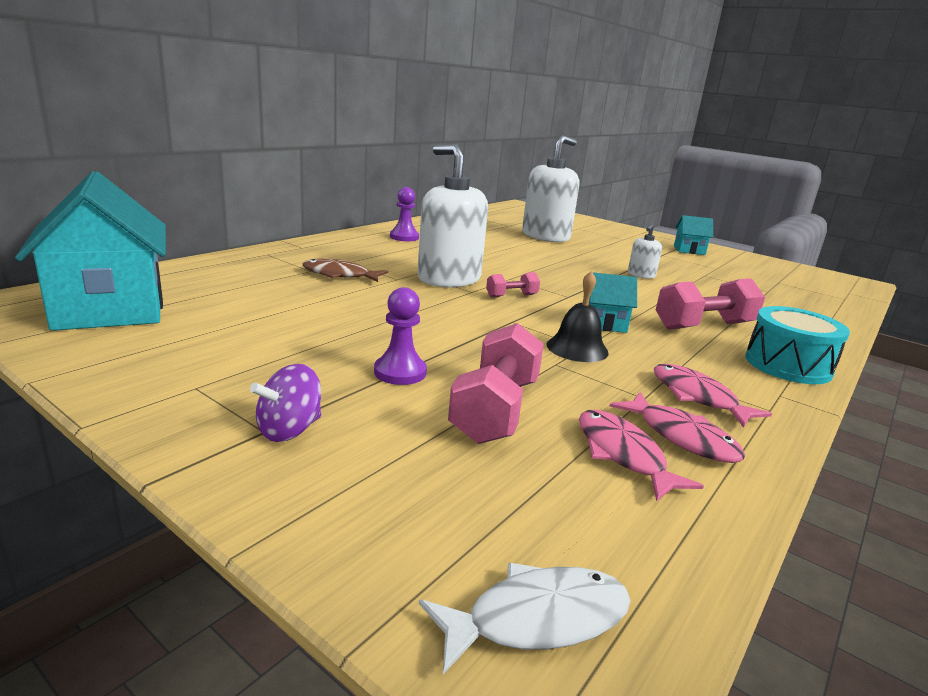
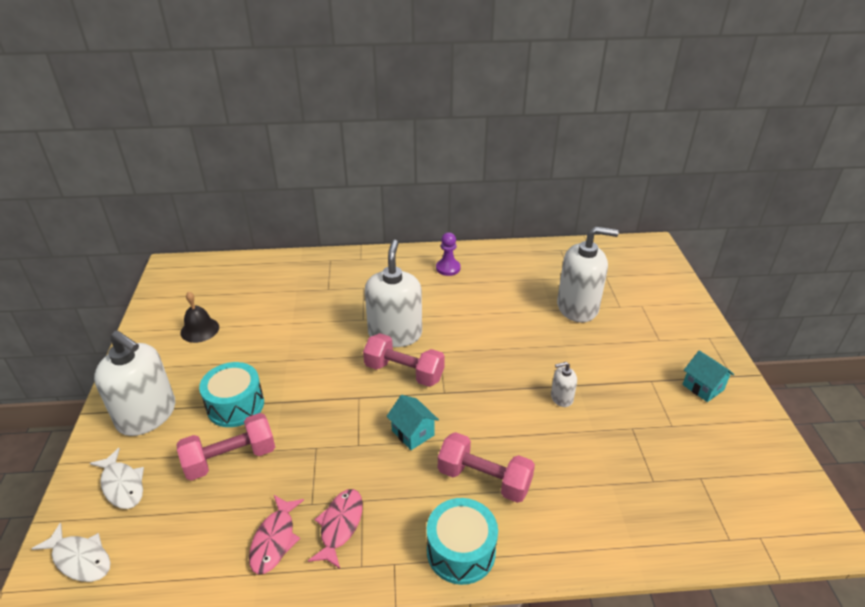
camera: 50 degrees right, 15 degrees up
(110, 309) = (197, 289): turquoise house -> none
(289, 430) = (147, 415): purple spinning top -> white soap dispenser
(339, 275) = (336, 301): brown fish -> none
(400, 372) = (235, 405): purple pawn -> turquoise drum
(412, 507) = (122, 485): none -> white fish
(511, 296) = (404, 372): pink dumbbell -> pink dumbbell, size x1.91
(577, 348) = (351, 443): black bell -> black bell (200, 329)
(622, 454) = (230, 526): pink fish -> none

